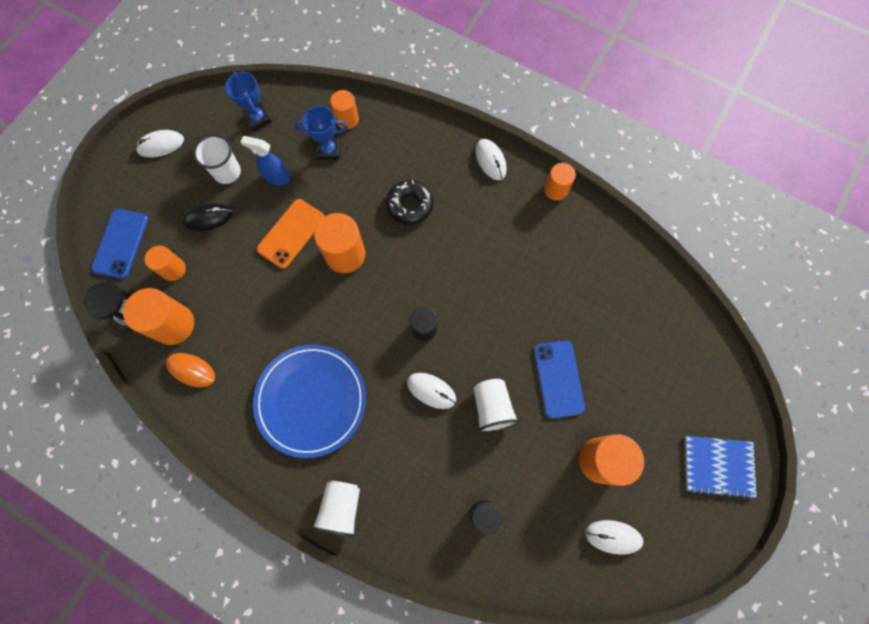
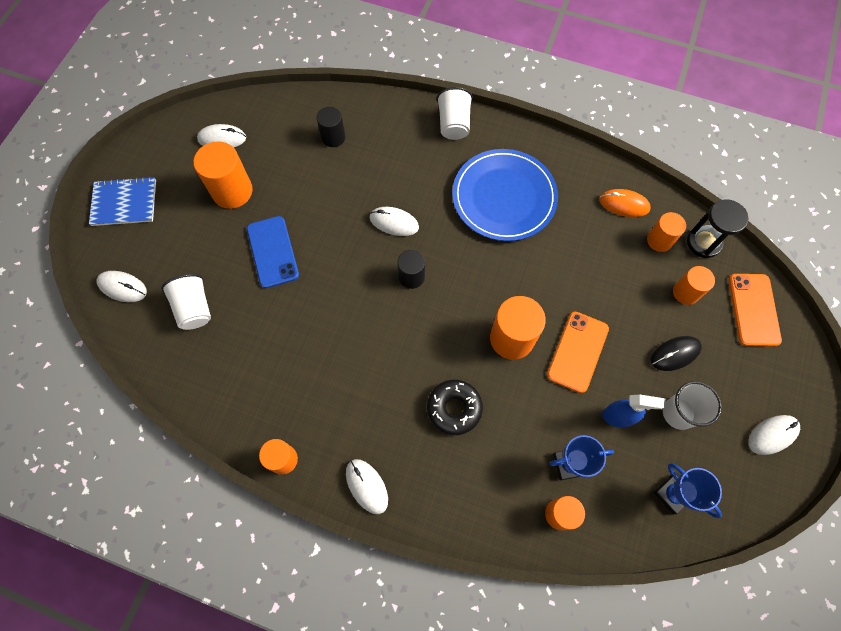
camera: 170 degrees right, 5 degrees down
(121, 244) = (753, 310): blue phone -> orange phone
(173, 324) = (659, 240): orange cylinder -> orange cylinder, size x0.61
(492, 408) = (334, 217): white cup -> white cup (194, 308)
(707, 366) = (122, 287): none -> white mouse

